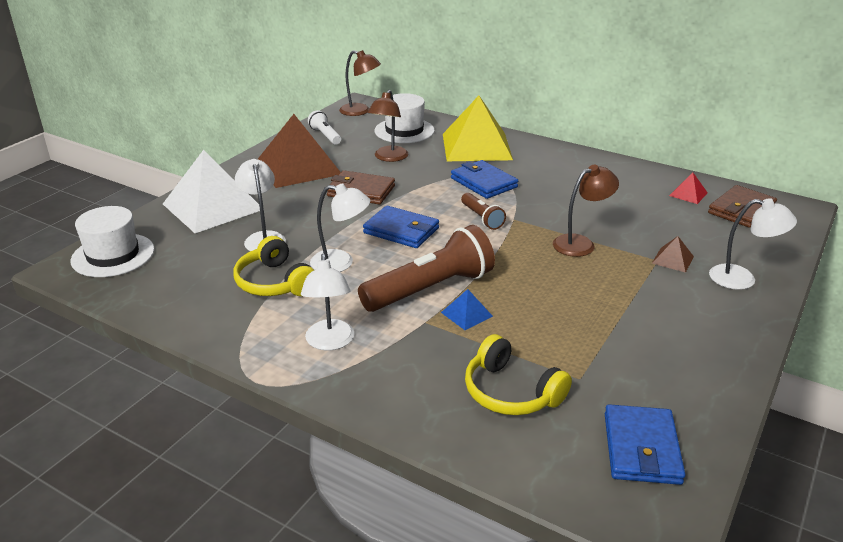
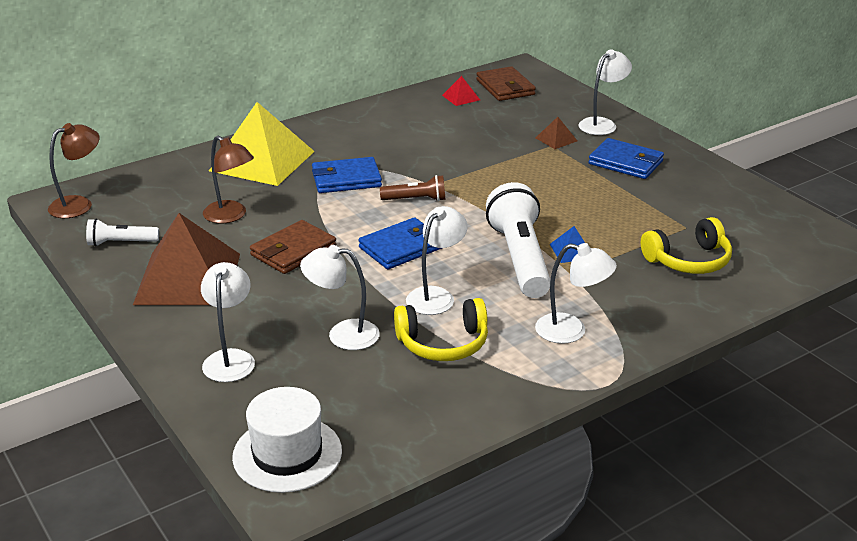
camera: 65 degrees left, 0 degrees up
(212, 206) = (230, 358): white pyramid -> white lamp
(404, 131) = (171, 190): white hat -> none
(430, 289) = (520, 258): brown flashlight -> white flashlight
(581, 243) = (501, 167): brown lamp -> none
(641, 448) = (773, 229): blue wallet -> blue wallet (625, 162)

